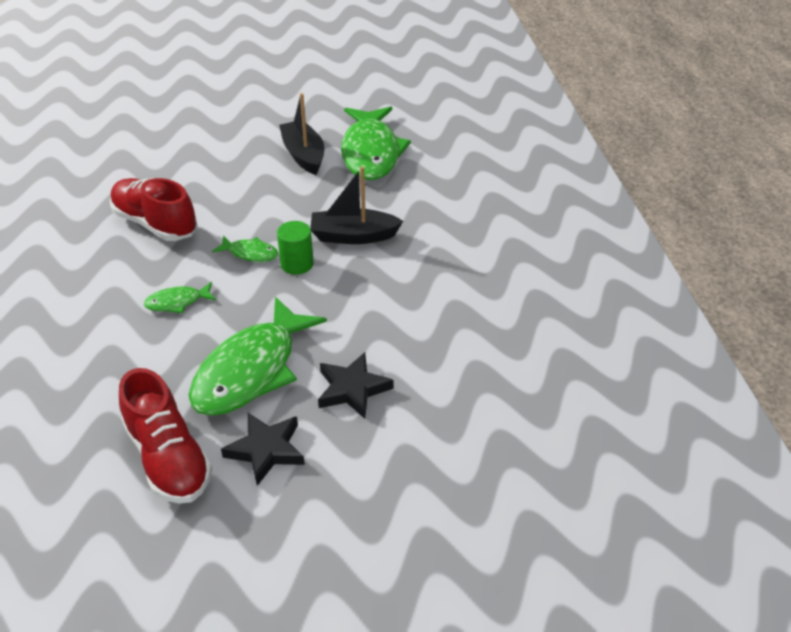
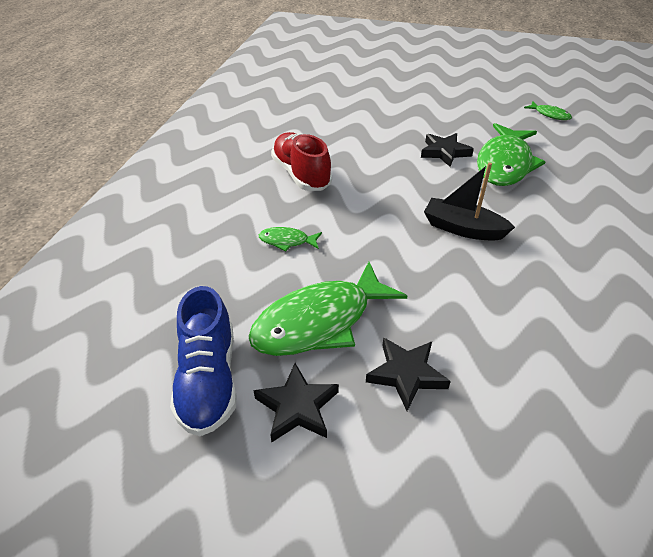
camera: 25 degrees right, 0 degrees up
(168, 458) = (208, 380): red shoe -> blue shoe
(250, 253) = (365, 218): green fish -> green fish (550, 115)
(297, 264) = (402, 238): green cylinder -> none
(304, 155) = (444, 152): black boat -> black star

